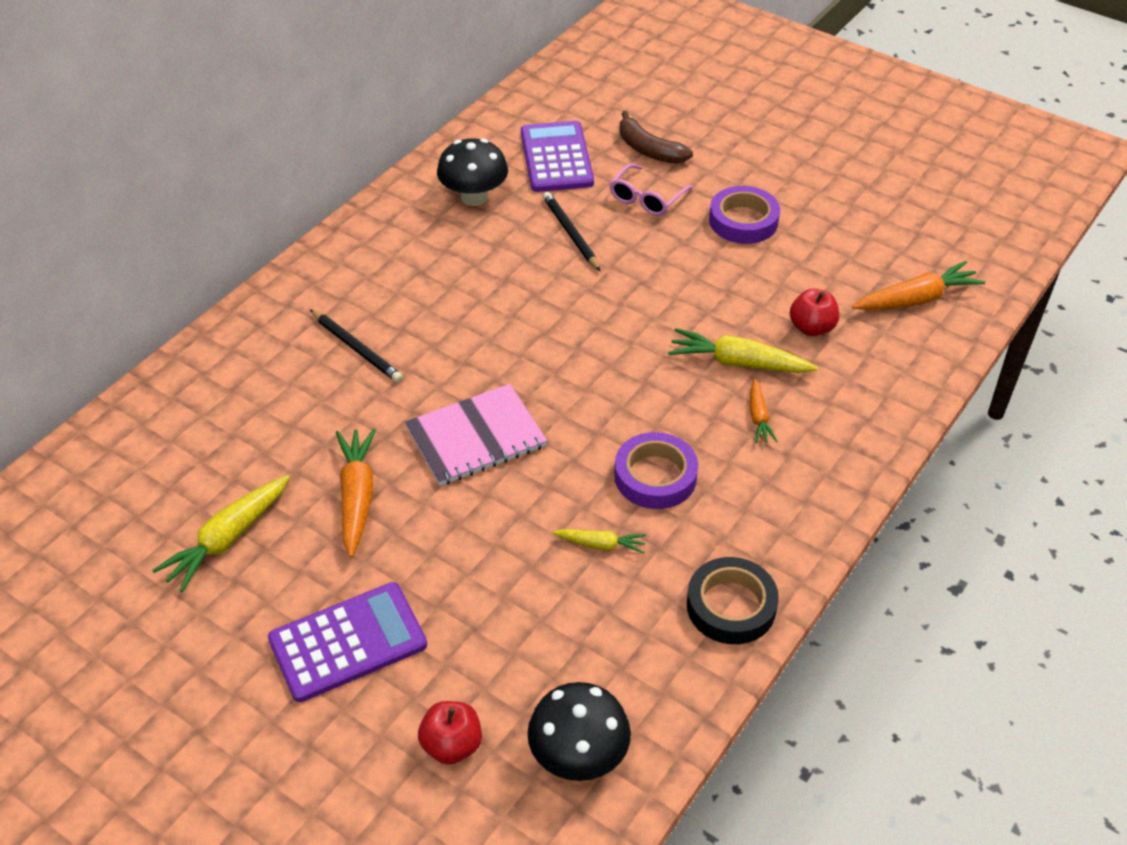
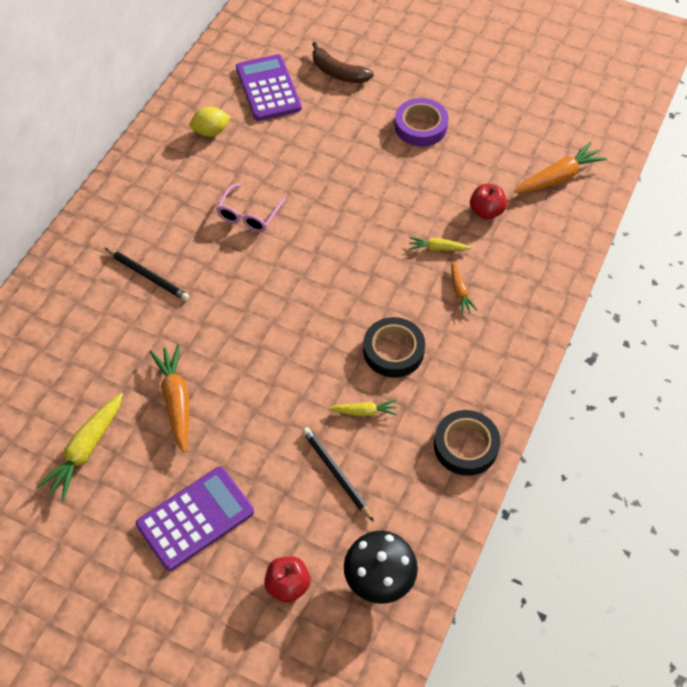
camera: 10 degrees left, 10 degrees up
(474, 197) = (211, 131): black mushroom -> yellow lemon
(476, 437) = (255, 338): pink notebook -> none
(571, 233) = (292, 154): black pencil -> black pencil (336, 474)
(647, 198) = (344, 116): pink glasses -> pink glasses (248, 215)
(655, 476) = (393, 351): purple tape -> black tape
(738, 363) = (437, 248): yellow carrot -> yellow carrot, size x0.57

